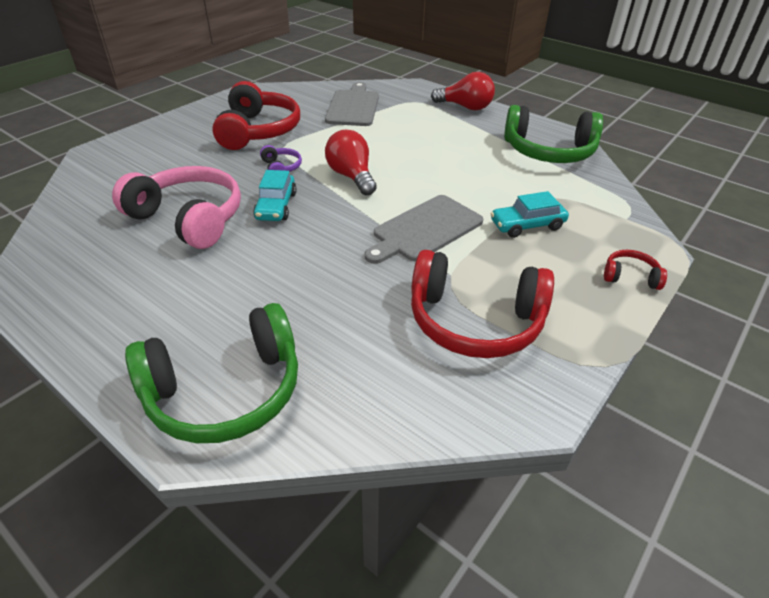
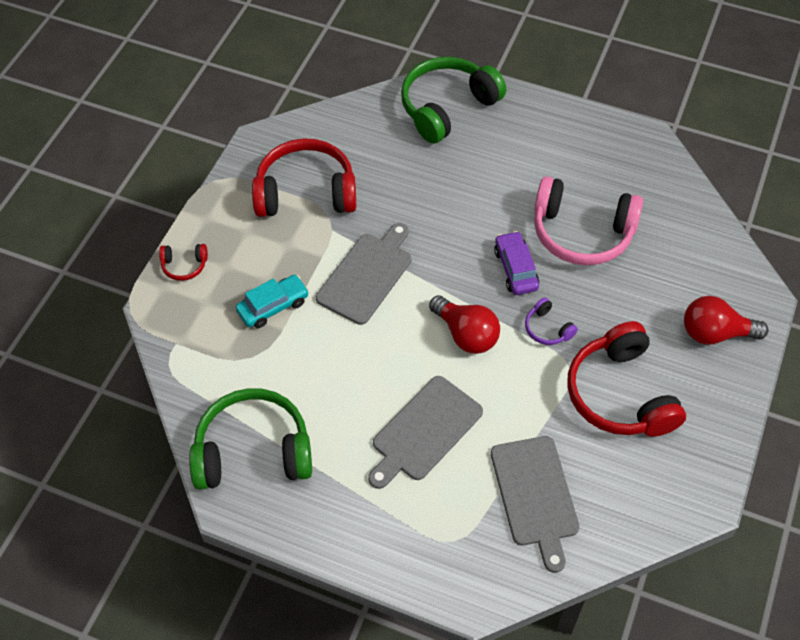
camera: 165 degrees right, 15 degrees up
(276, 206) = (516, 269): turquoise car -> purple car
(413, 139) = (424, 431): none -> grey cutting board
(465, 107) = (377, 544): red light bulb -> red light bulb (715, 333)

